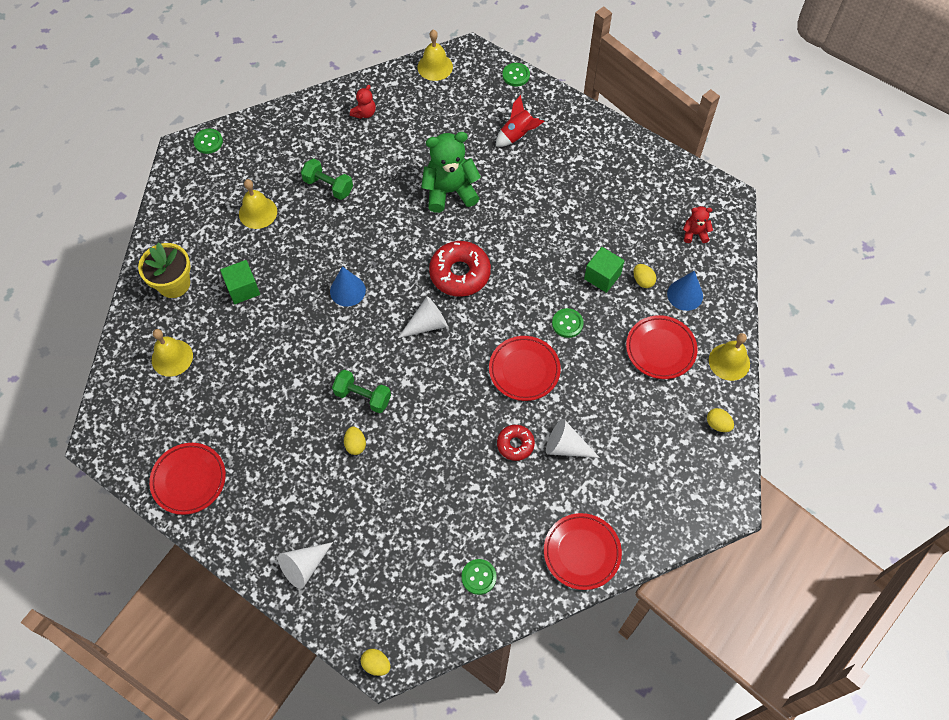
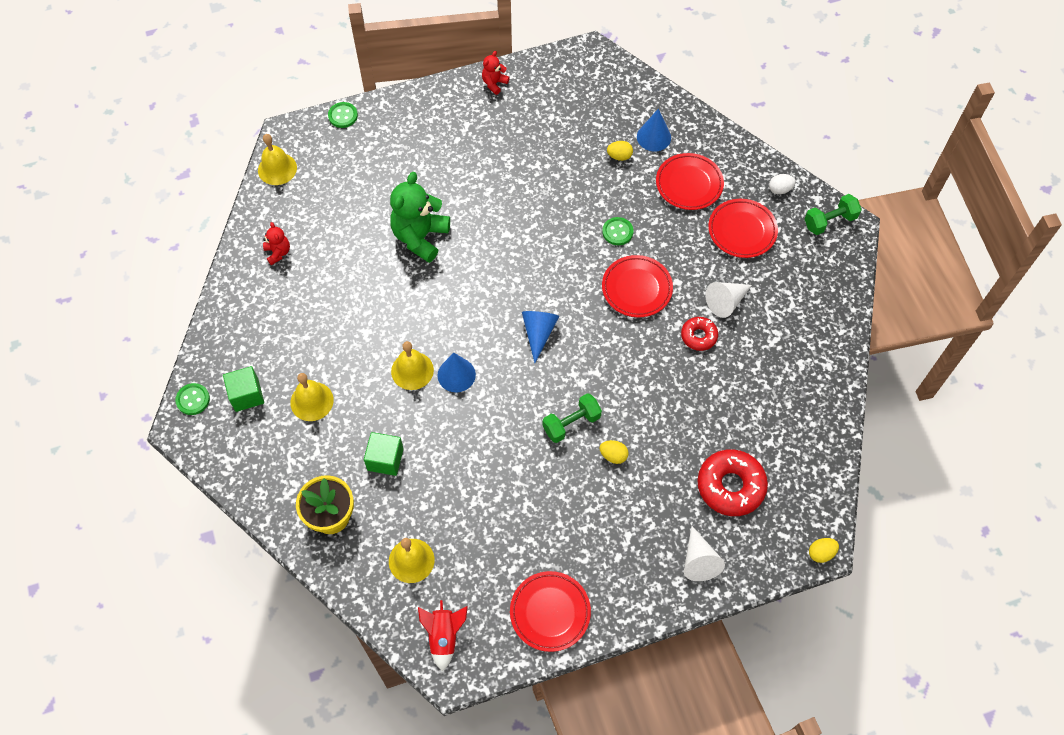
camera: 55 degrees left, 0 degrees up
(328, 186) = (333, 327): green dumbbell -> green dumbbell (829, 221)
(427, 324) = (538, 333): white cone -> blue cone
(460, 273) = (508, 279): red donut -> red donut (730, 486)
(478, 577) = (795, 432): green button -> none
(517, 135) = (406, 153): red rocket -> red rocket (444, 636)
(582, 552) = (822, 347): red plate -> red plate (742, 231)
(602, 276) = (593, 181): green cube -> green cube (247, 395)
(694, 233) = (604, 95): red teddy bear -> red teddy bear (494, 83)
(718, 424) = (780, 189): yellow egg -> white egg
(729, 362) = (733, 147): yellow bell -> yellow bell (412, 370)

